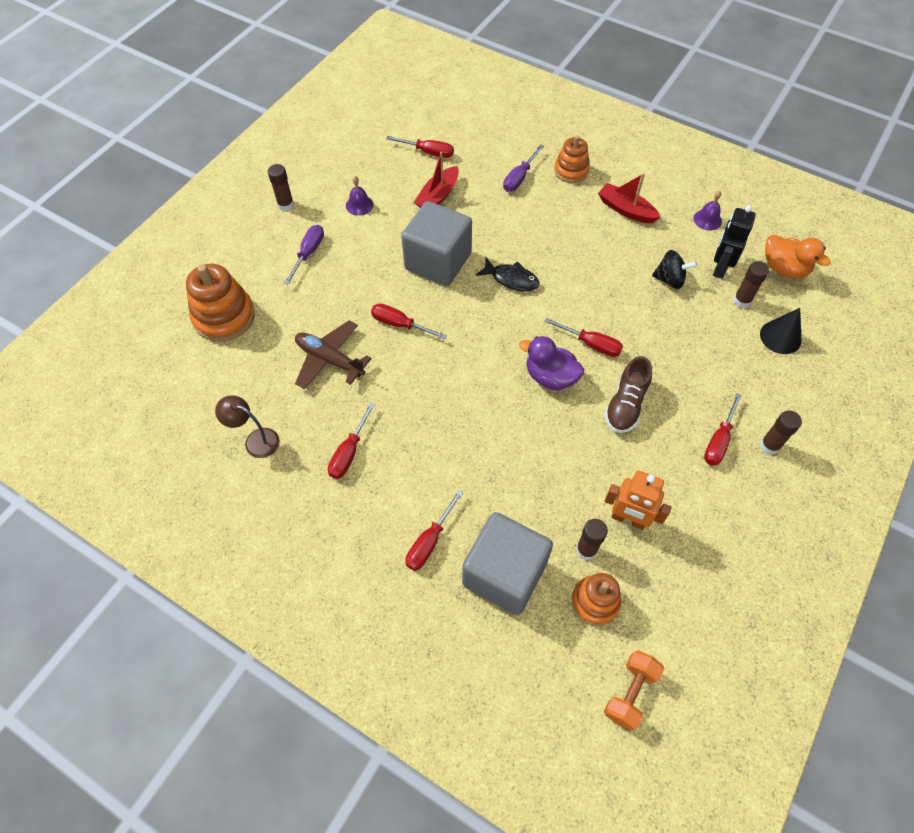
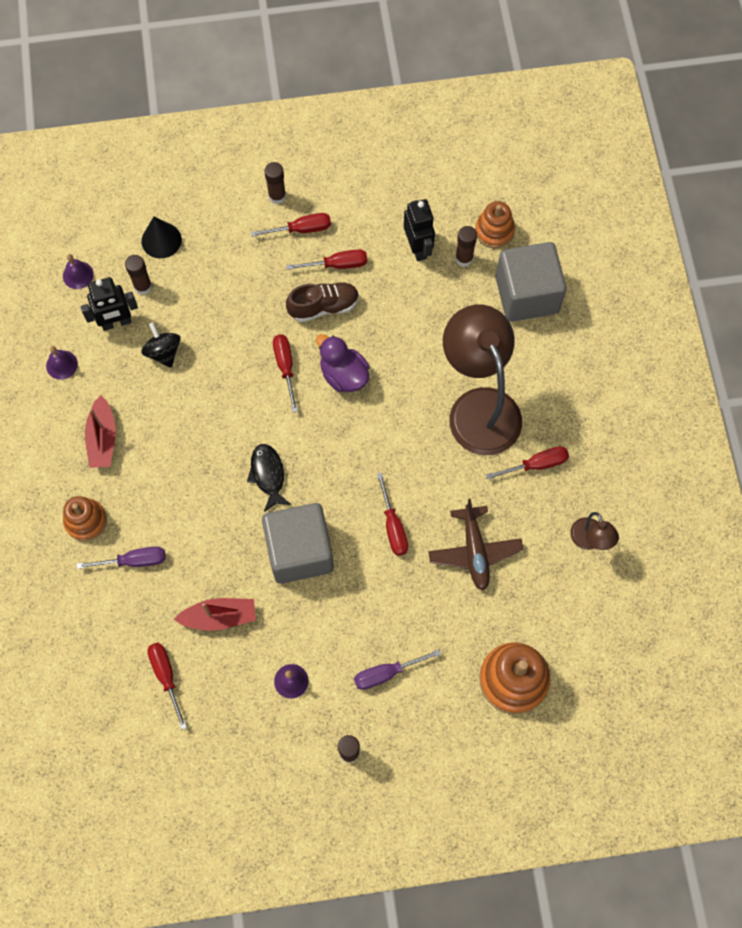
camera: 130 degrees left, 10 degrees up
(429, 542) = (549, 356): red screwdriver -> red screwdriver (337, 265)
(436, 450) = (479, 407): none -> brown lamp
(550, 377) = (343, 375): purple duck -> purple duck turned 150 degrees clockwise
(628, 519) = (418, 248): orange robot -> black robot
(630, 693) = (532, 178): orange dumbbell -> none
(784, 268) = (78, 275): orange duck -> purple bell

